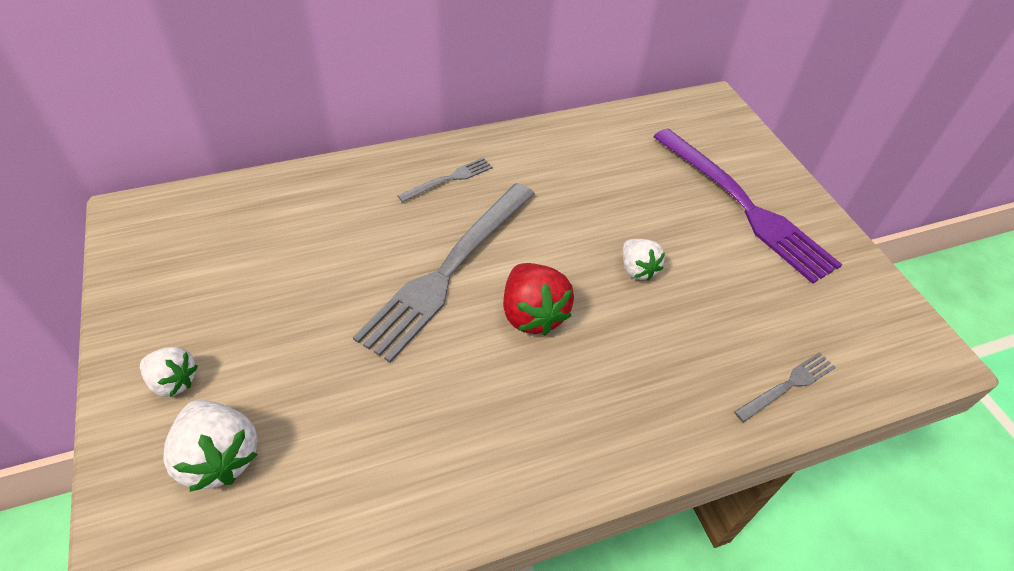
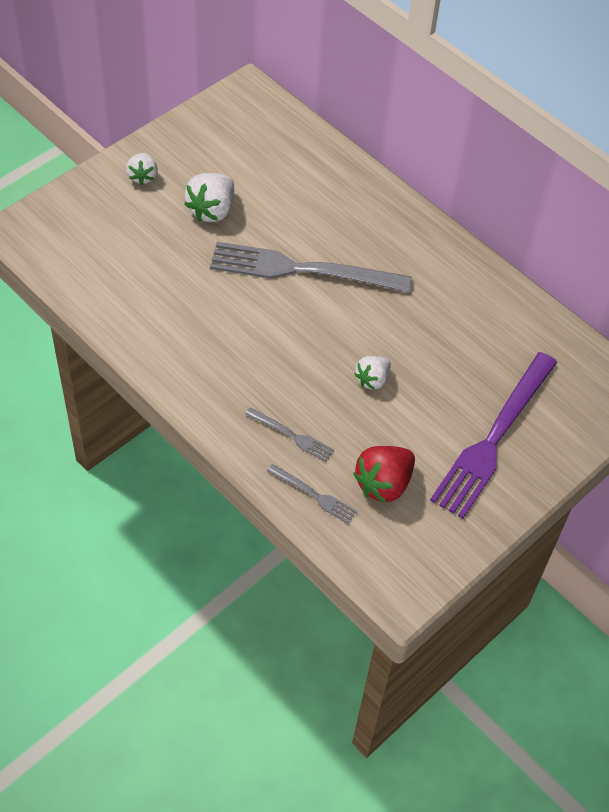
camera: 65 degrees right, 5 degrees up
(219, 457) = (109, 220): white strawberry -> white strawberry (212, 210)
(449, 179) = (392, 237): grey fork -> grey fork (291, 435)
(532, 314) = (291, 329): red strawberry -> red strawberry (383, 484)

